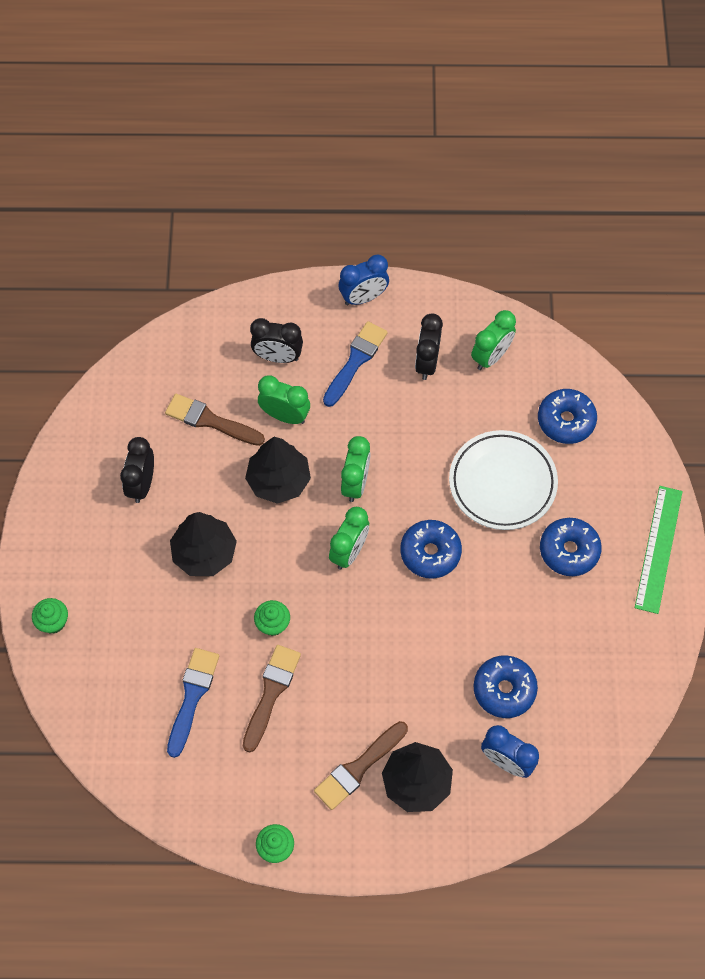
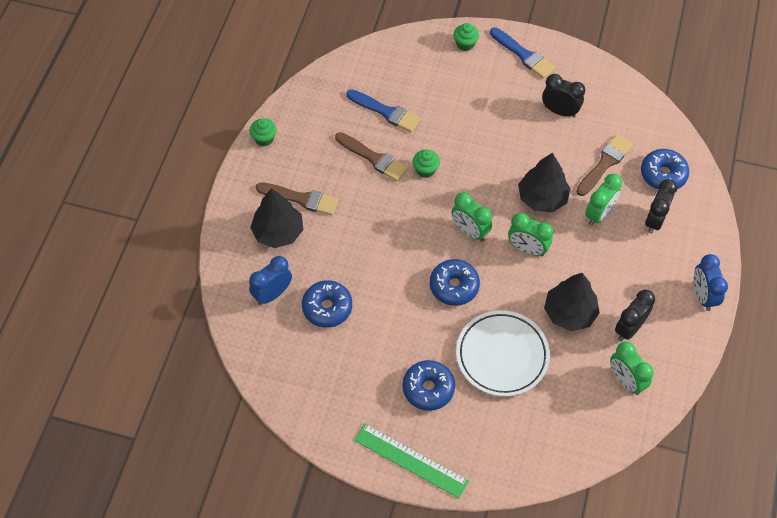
camera: 105 degrees right, 5 degrees down
(204, 553) = (494, 139): black tree -> black tree (569, 313)
(355, 361) = (640, 275): blue brush -> blue brush (523, 55)
(358, 768) = (301, 199): brown brush -> brown brush turned 135 degrees clockwise
(427, 362) = (629, 328): black clock -> black clock turned 75 degrees counterclockwise
(566, 421) = (549, 423): blue donut -> blue donut (663, 174)

